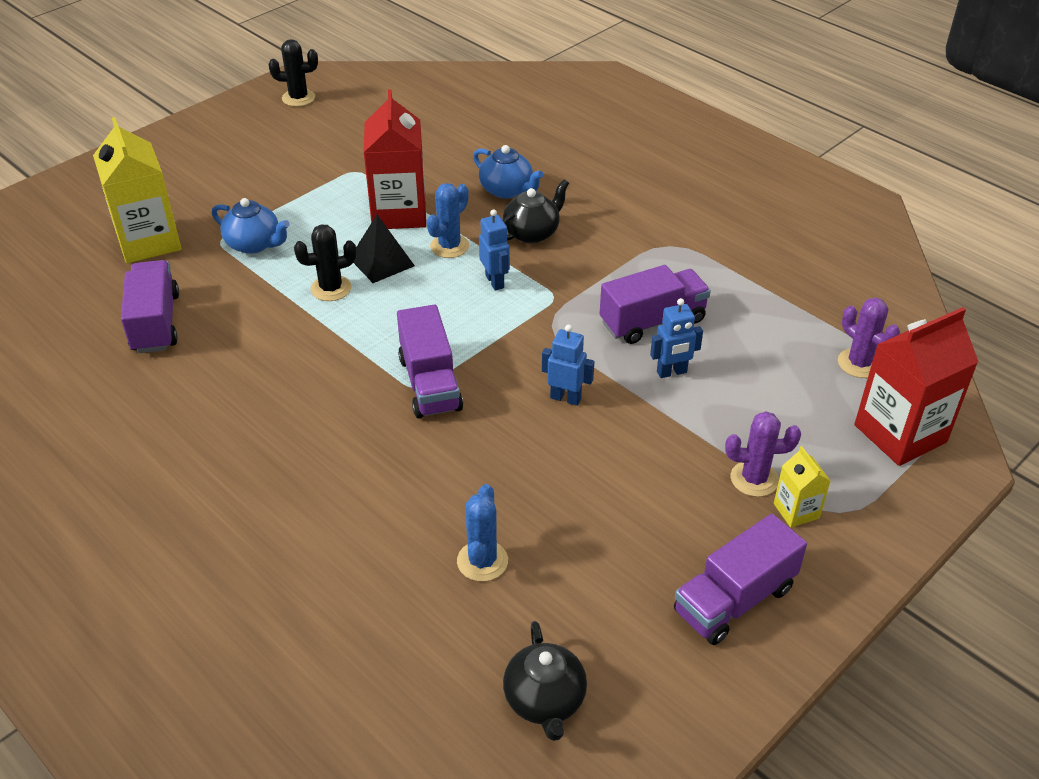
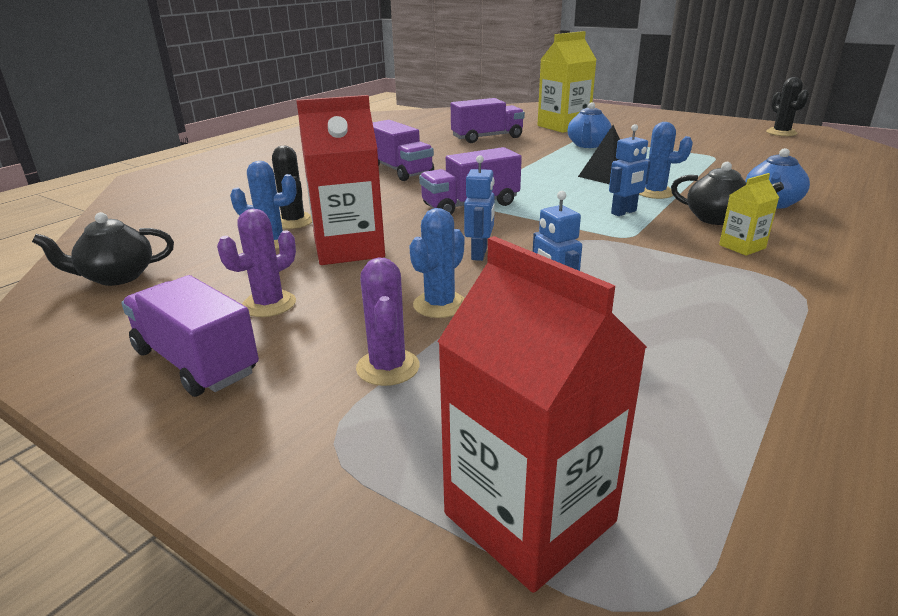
camera: 80 degrees right, 15 degrees down
(331, 288) = (559, 167): black cactus -> black cactus (294, 221)
(399, 213) = (678, 173): red carton -> red carton (349, 249)
(652, 321) = (634, 286): purple truck -> purple truck (399, 170)
(662, 438) = (440, 305): none -> blue cactus
(796, 511) = (334, 403): yellow carton -> yellow carton (742, 246)
(859, 363) = (688, 464): purple cactus -> purple cactus (269, 304)

